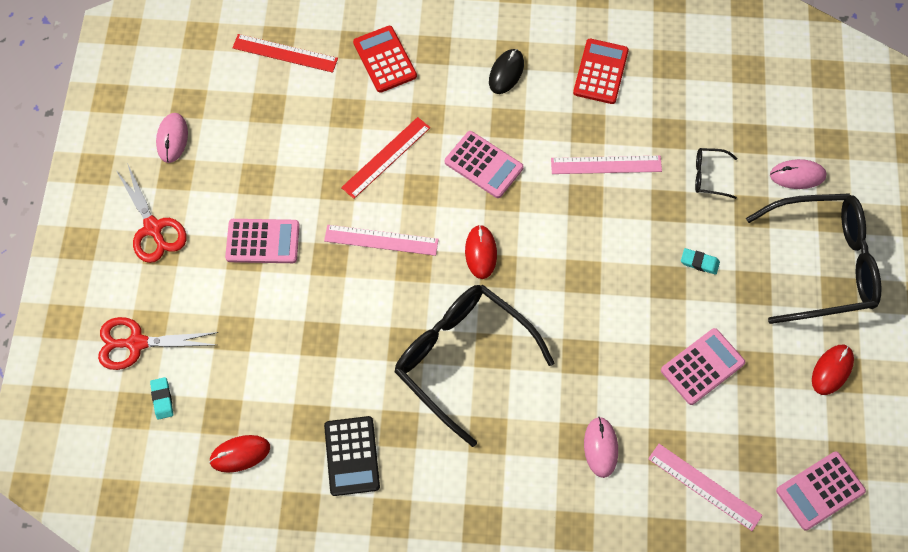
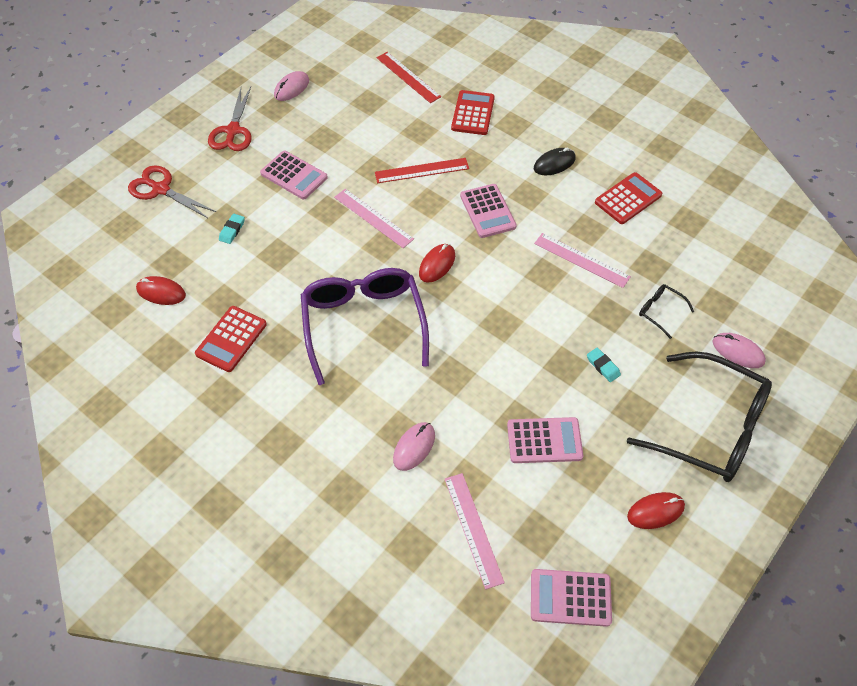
camera: 35 degrees right, 10 degrees down
(162, 399) = (145, 230): turquoise eraser -> turquoise eraser (232, 230)
(351, 456) = (231, 339): black calculator -> red calculator
(463, 359) = (363, 325): black glasses -> purple glasses

